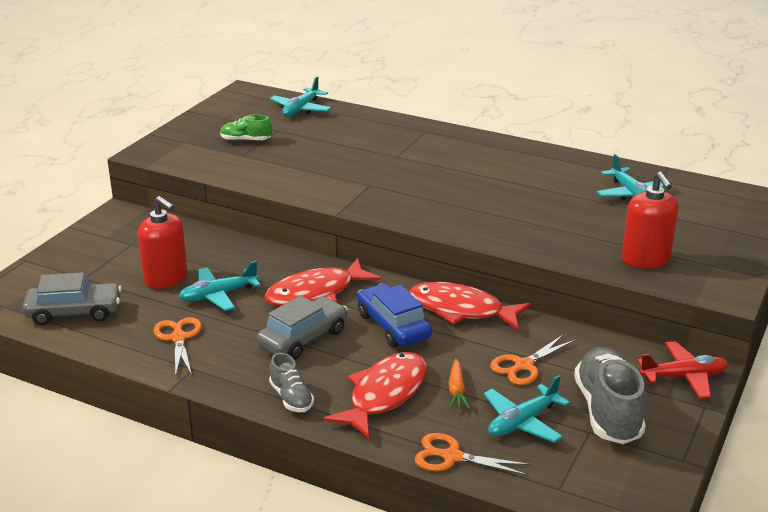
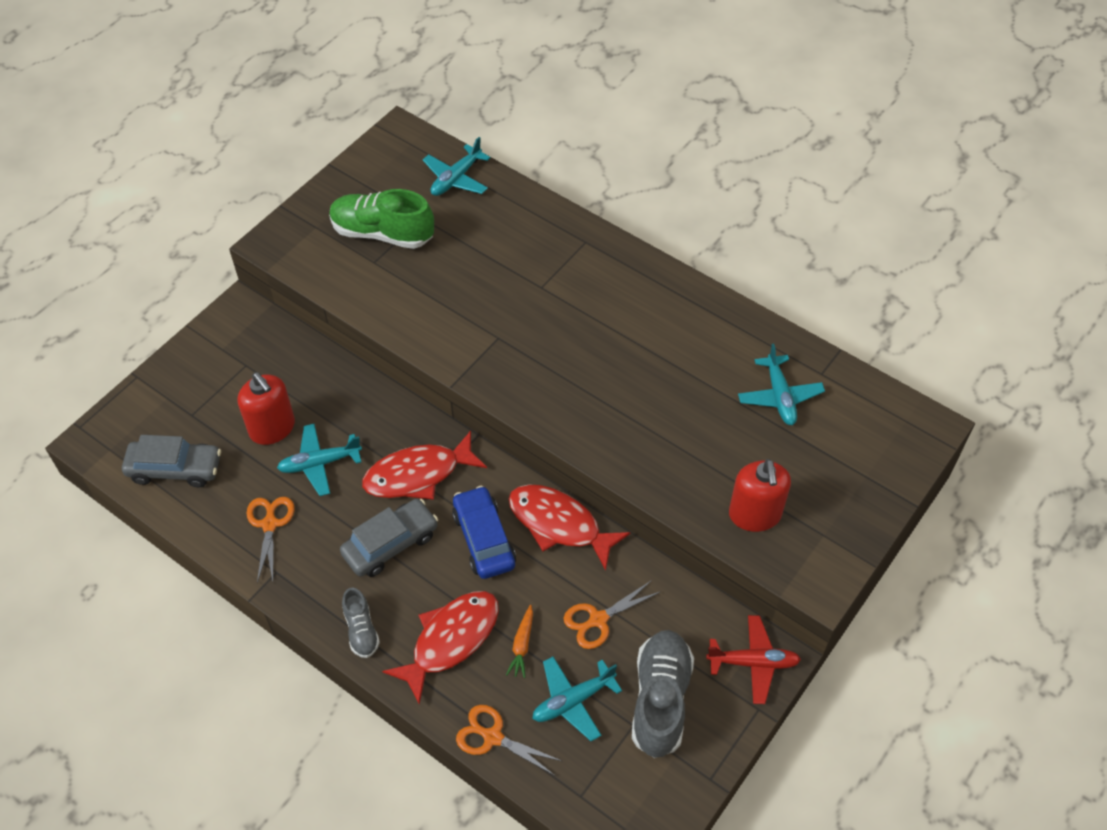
camera: 10 degrees right, 25 degrees up
(246, 140) = (382, 233): green shoe -> green shoe, size x1.87

